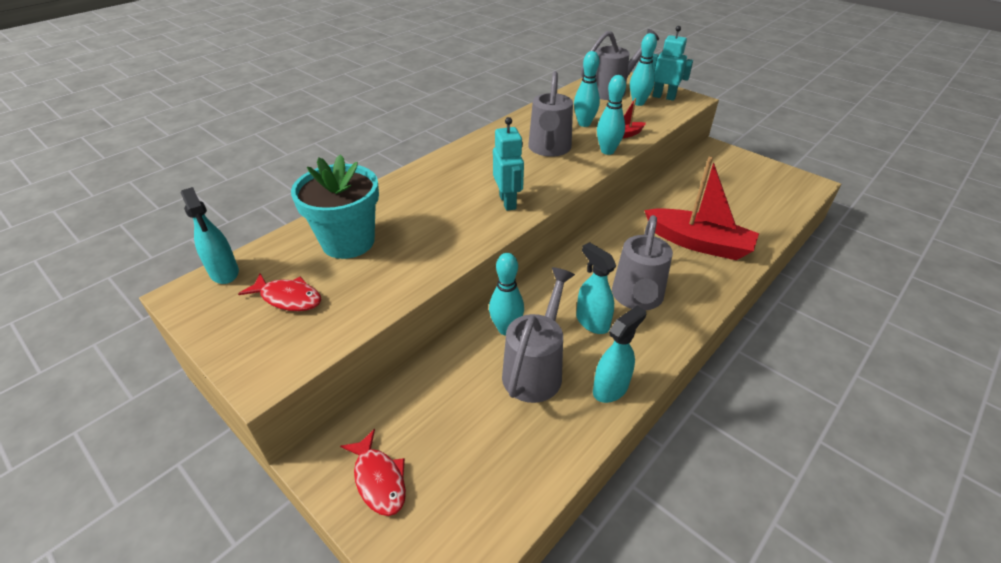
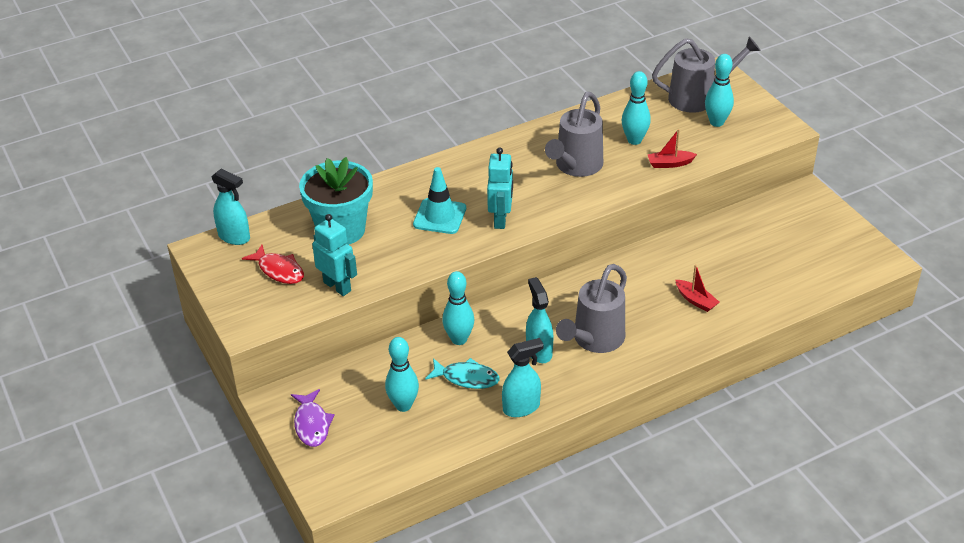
camera: 20 degrees right, 0 degrees up
(224, 273) = (234, 237): turquoise spray bottle -> turquoise spray bottle turned 45 degrees counterclockwise
(379, 479) = (312, 424): red fish -> purple fish
(446, 210) = (439, 216): none -> turquoise traffic cone
(535, 369) = (467, 378): grey watering can -> turquoise fish
(607, 151) = (636, 181): turquoise bowling pin -> turquoise bowling pin (403, 405)
(663, 97) = (753, 119): turquoise robot -> turquoise robot (337, 286)
(698, 243) = (696, 300): red boat -> red boat, size x0.44

